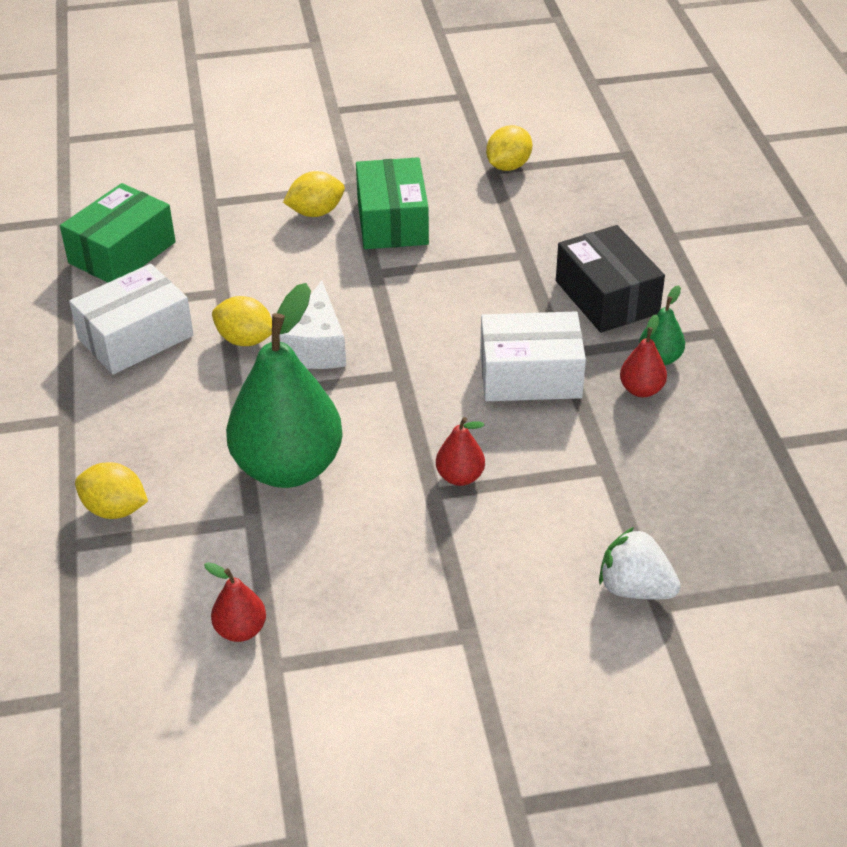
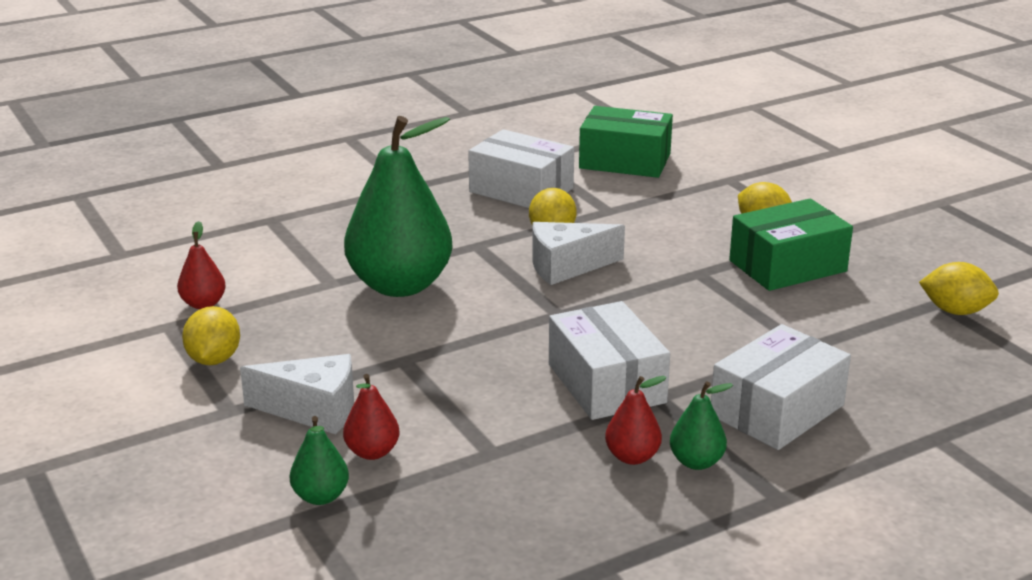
camera: 70 degrees right, 15 degrees down
(115, 509) = (316, 227): yellow lemon -> yellow lemon (214, 359)
(460, 477) = (432, 370): red pear -> red pear (372, 452)
(494, 571) = (313, 410): none -> white cheese
(607, 297) = (777, 410): black box -> white box
(635, 588) = (321, 496): white strawberry -> green pear

